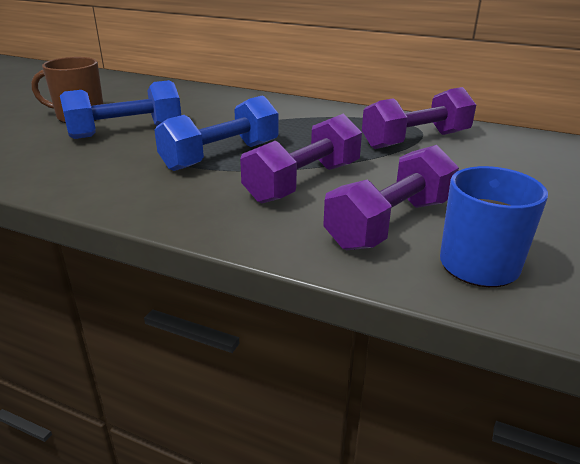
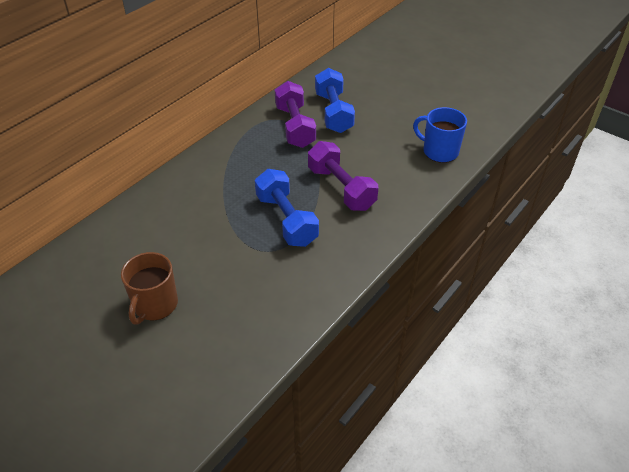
camera: 75 degrees left, 15 degrees up
(126, 131) = (212, 271): blue dumbbell -> blue dumbbell (333, 112)
(390, 223) = (398, 167): purple dumbbell -> none

